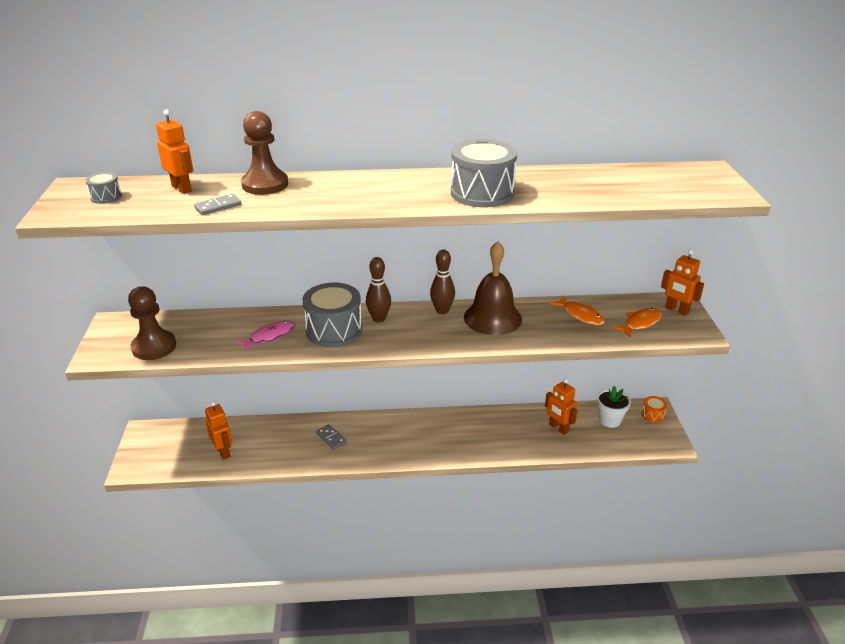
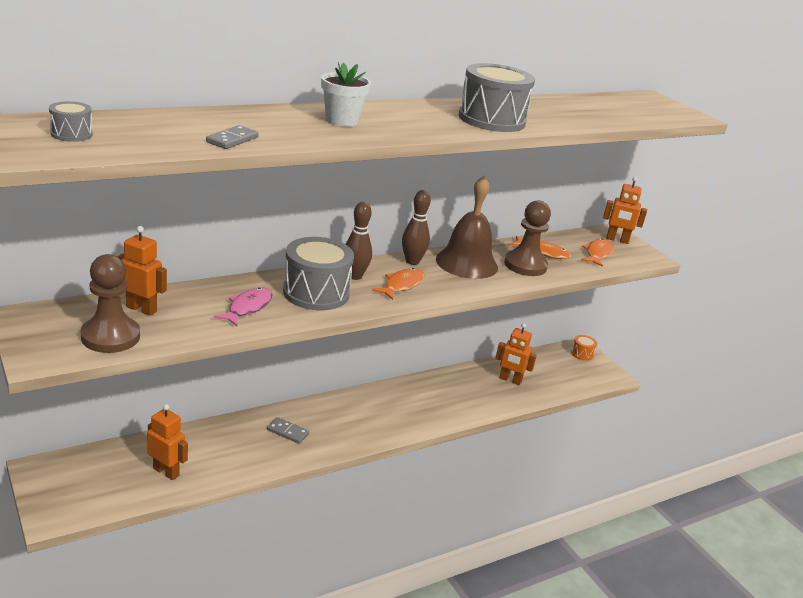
camera: 30 degrees left, 5 degrees down
(182, 188) = (161, 123): orange robot -> orange robot (141, 309)
(265, 184) = (258, 117): brown pawn -> brown pawn (525, 265)
(413, 332) = (402, 285): none -> orange fish
(609, 420) = (549, 365): white flower pot -> white flower pot (342, 121)

